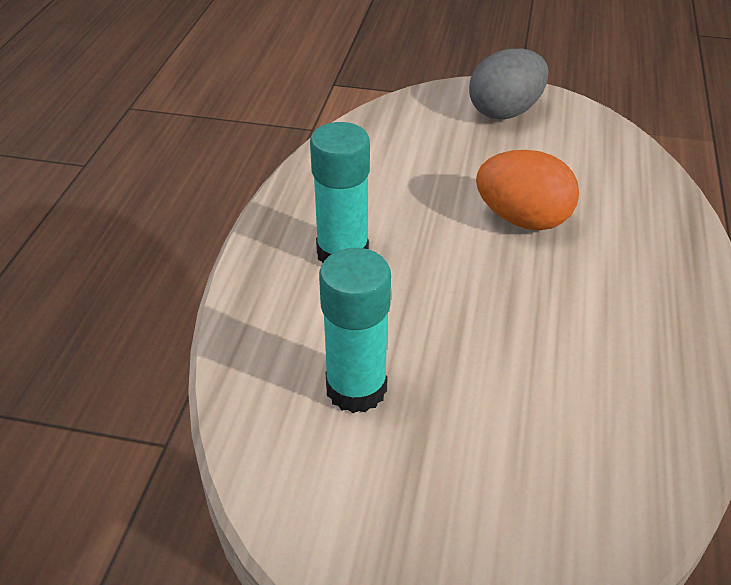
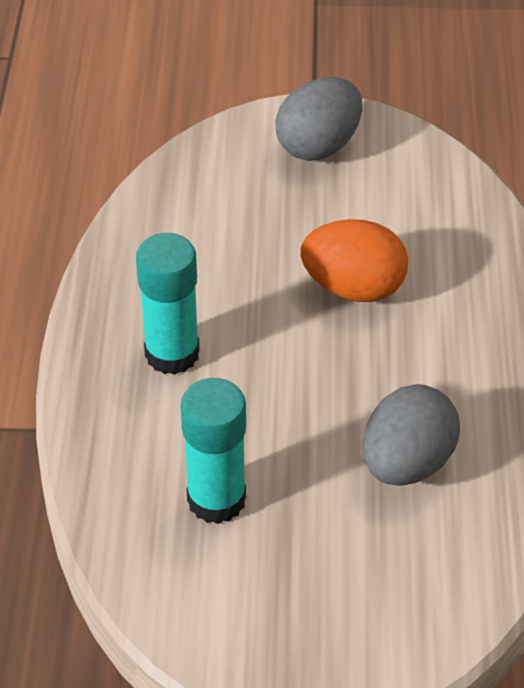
camera: 10 degrees left, 5 degrees up
(559, 380) = (407, 463): none -> grey egg

